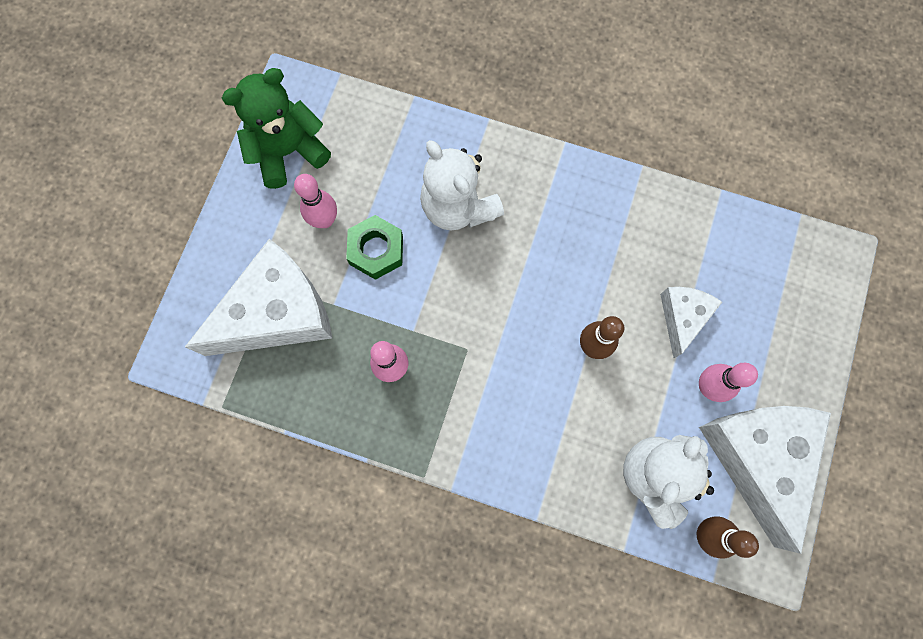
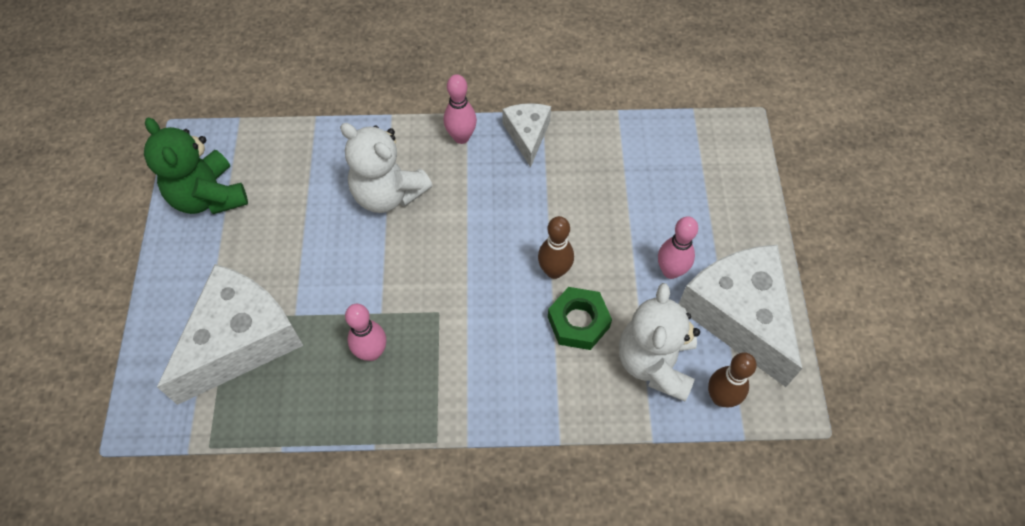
camera: 20 degrees left, 15 degrees down
(288, 151) = (209, 196): green teddy bear -> green teddy bear turned 75 degrees counterclockwise
(325, 220) = (263, 244): pink bowling pin -> pink bowling pin (461, 137)
(376, 250) = (322, 254): green nut -> green nut (578, 322)
(682, 318) = (625, 221): white cheese -> white cheese (527, 135)

